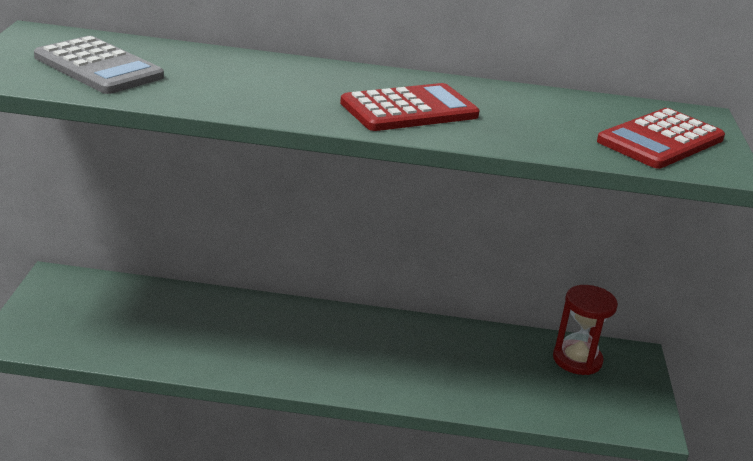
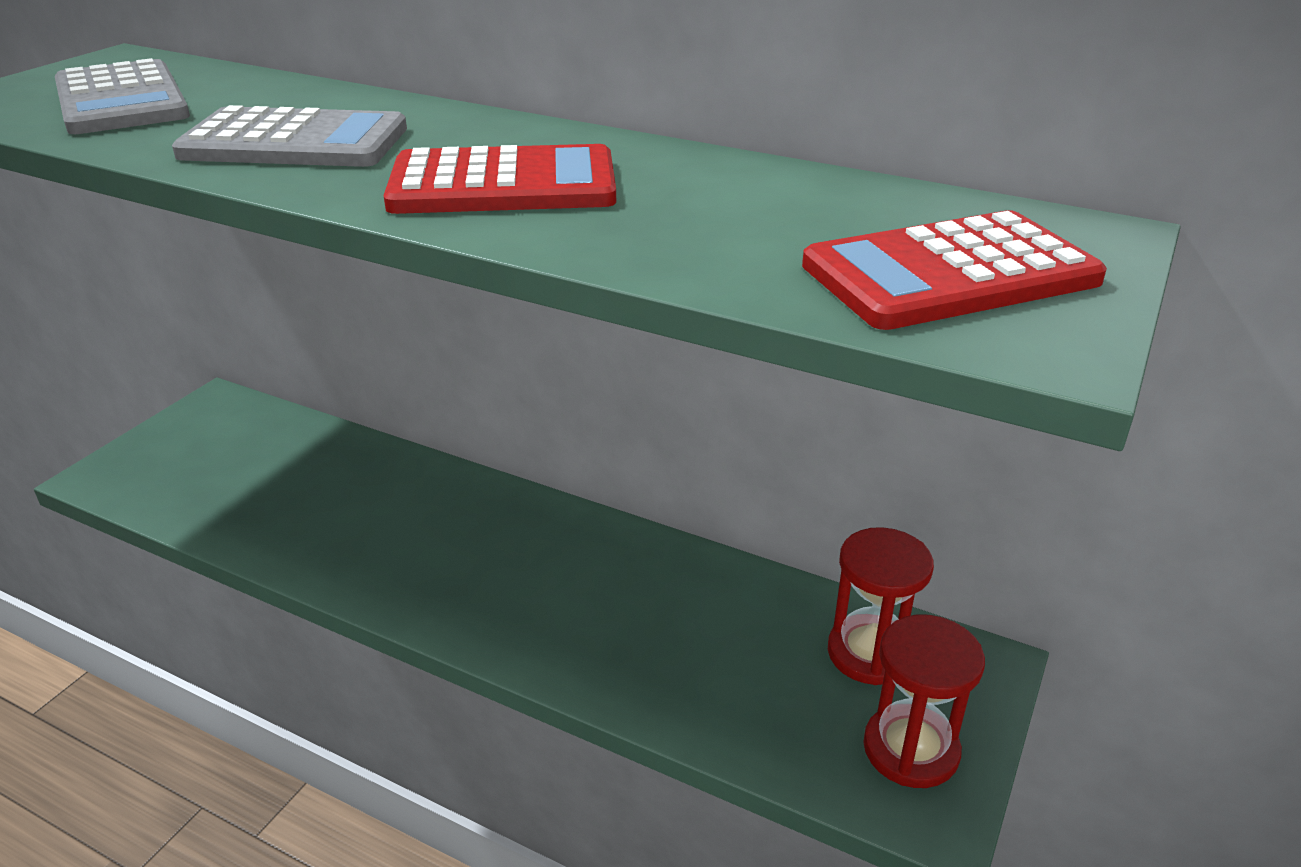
camera: 25 degrees right, 5 degrees up
(257, 91) = (295, 142): none -> grey calculator
(623, 401) = (911, 749): none -> red hourglass

